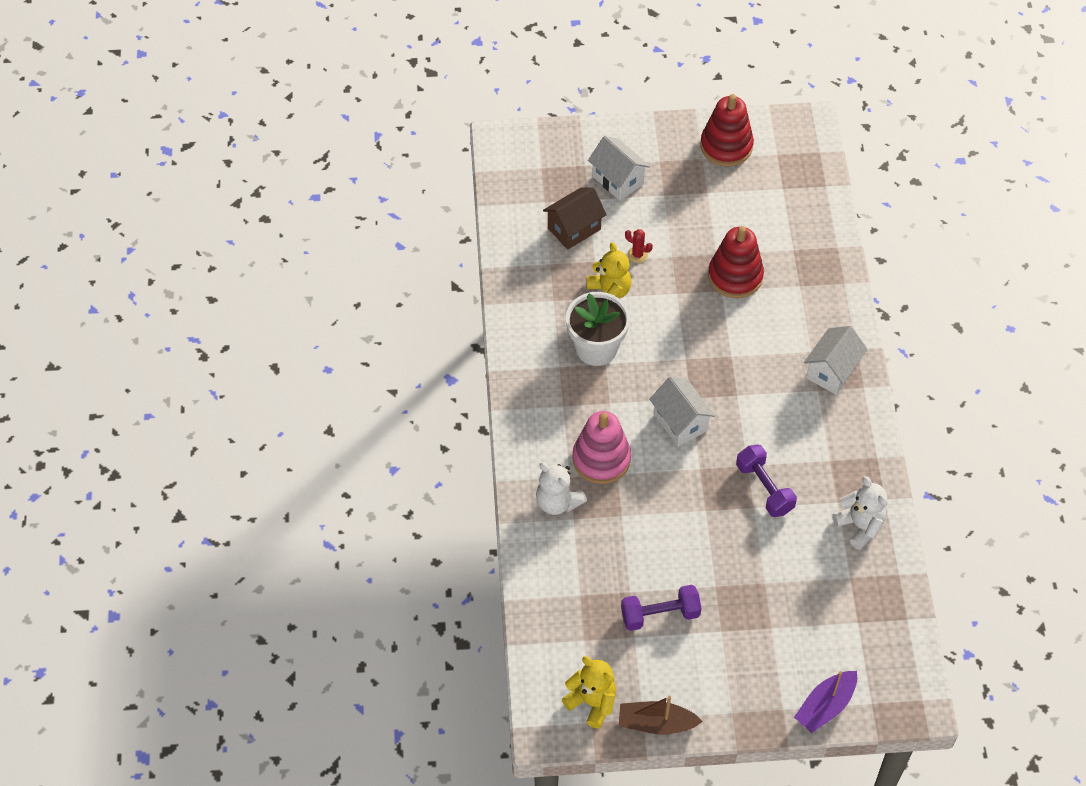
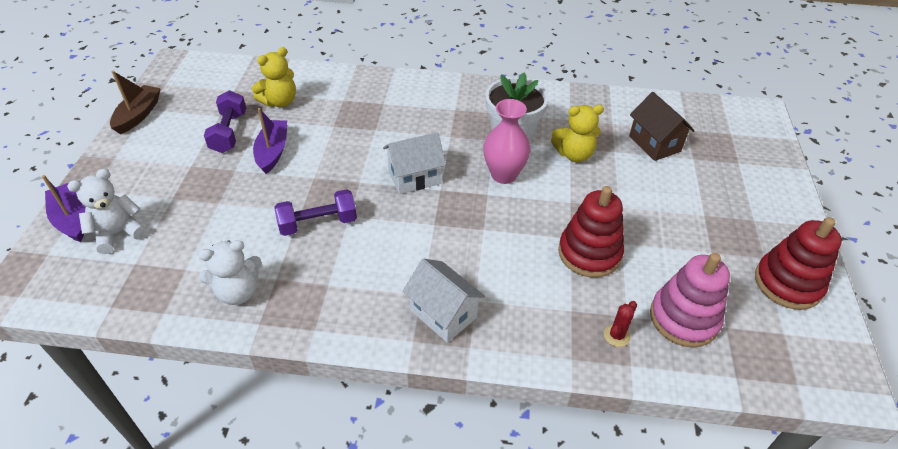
camera: 100 degrees right, 10 degrees down
(557, 502) = (362, 94): white teddy bear -> white teddy bear (118, 233)
(592, 702) = (180, 86): yellow teddy bear -> yellow teddy bear (280, 101)
(601, 459) = (393, 123): pink stacking toy -> pink stacking toy (684, 318)
(618, 180) = (721, 183): white house -> none
(637, 255) = (621, 181): red cactus -> red cactus (616, 335)
(655, 349) = (503, 175): none -> pink vase
(679, 560) = (272, 152): none -> purple boat

